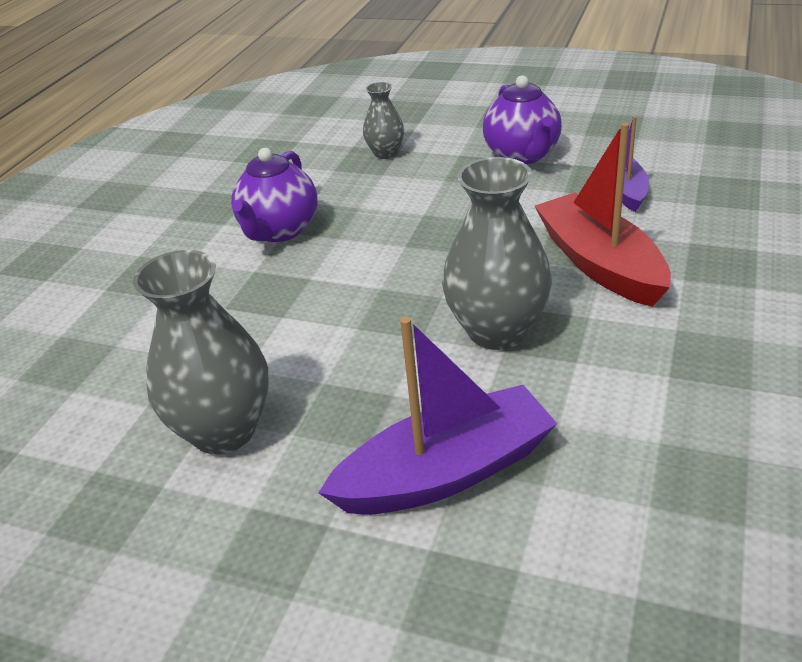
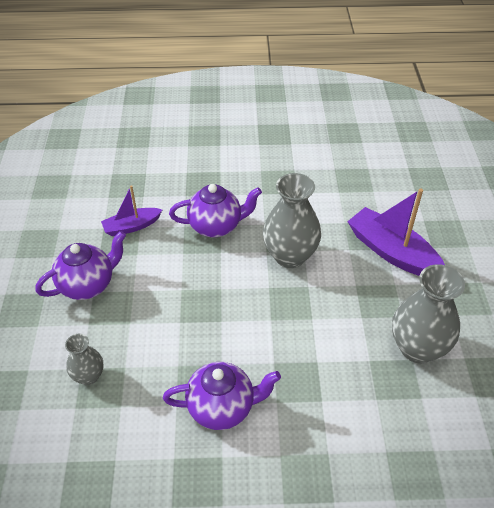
camera: 115 degrees left, 10 degrees up
(600, 264) = (216, 226): red boat -> purple teapot

